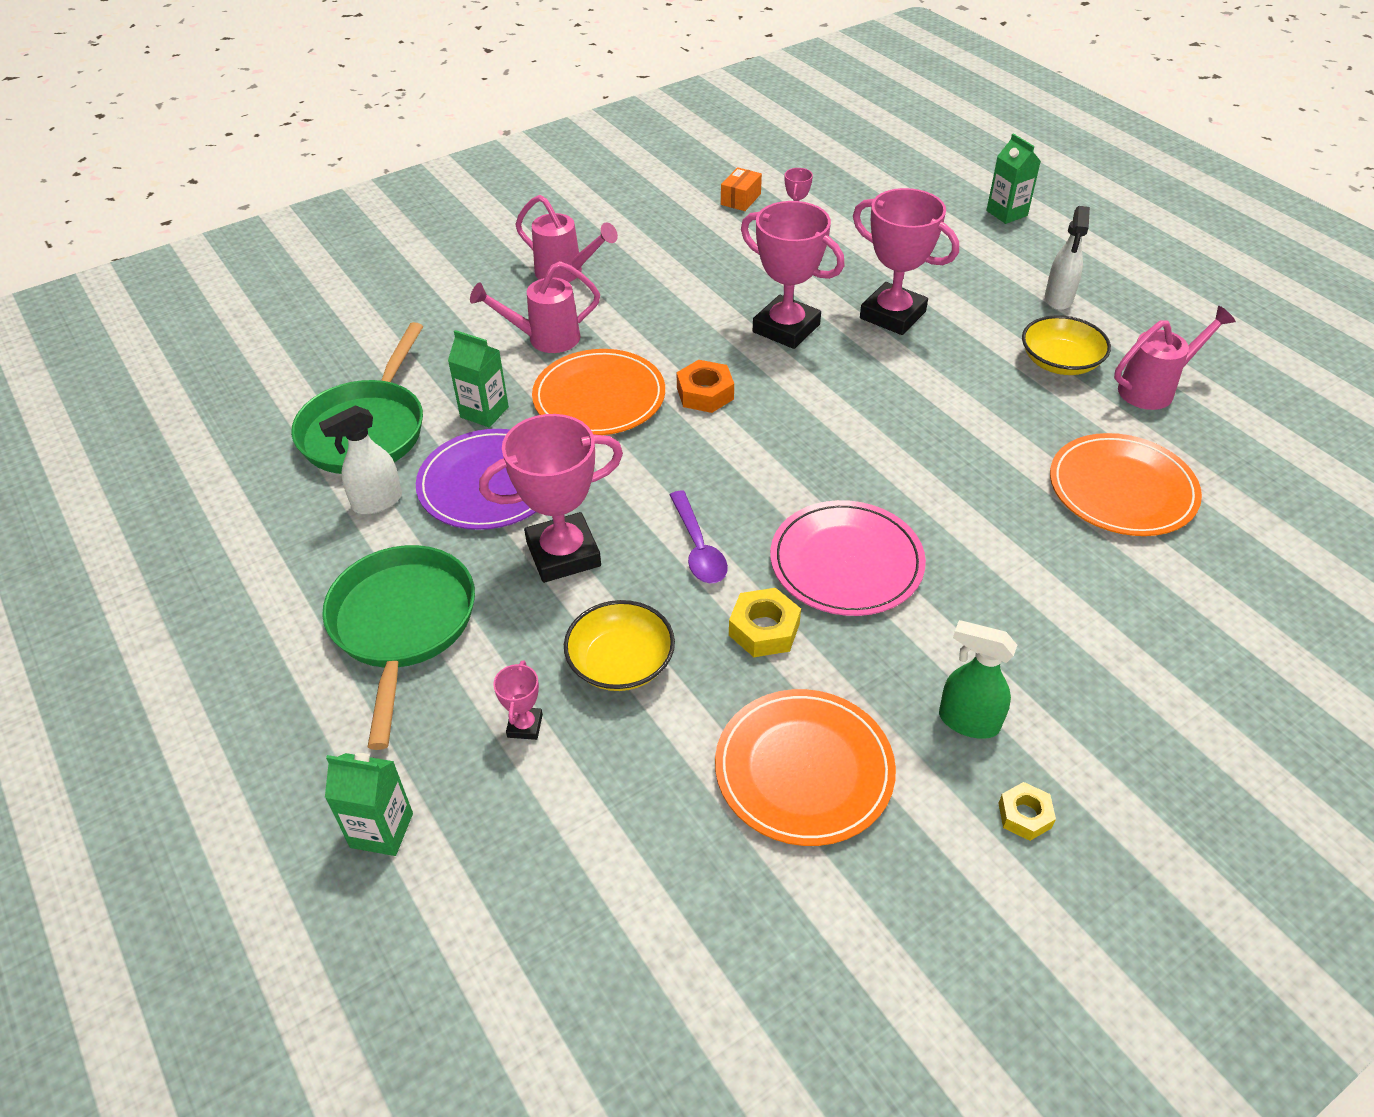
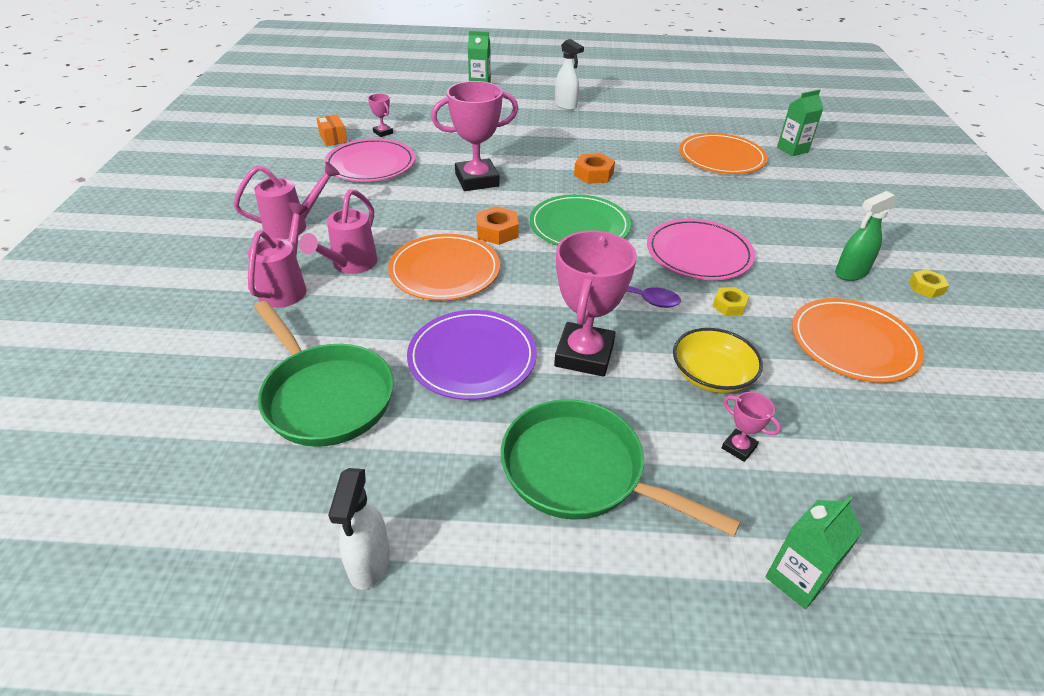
camera: 55 degrees left, 5 degrees down
(376, 502) = (421, 427): white spray bottle -> white spray bottle (369, 563)
(484, 412) = (390, 326): green carton -> green carton (792, 149)
(724, 249) = (370, 164): none -> pink plate
(764, 629) = (729, 306): yellow nut -> yellow nut, size x0.66
(787, 444) = (579, 226): none -> green plate
(892, 315) = (513, 147): pink trophy -> none
(916, 401) = (593, 174): none -> orange nut
(1060, 362) = (613, 127): yellow bowl -> none
(1154, 389) = (661, 118): pink watering can -> pink watering can (287, 287)

